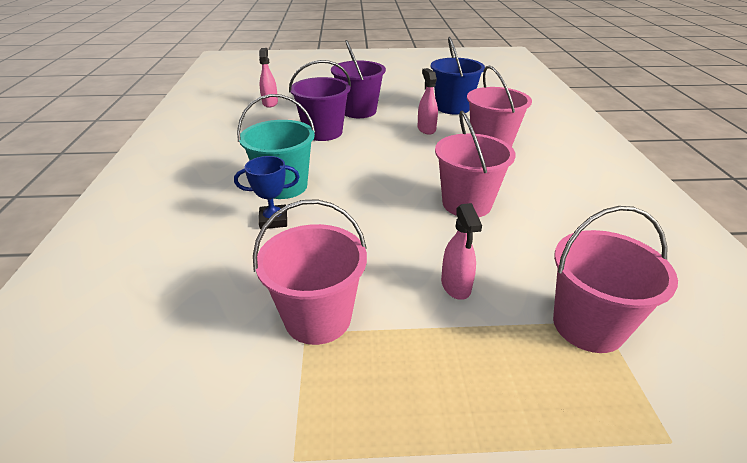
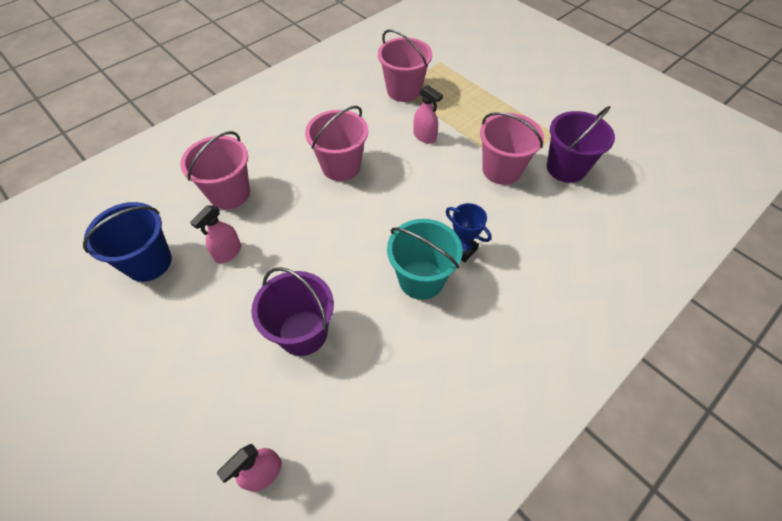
camera: 130 degrees left, 20 degrees up
(359, 111) = (219, 342): purple bucket -> purple bucket (566, 168)
(456, 286) = (424, 137): pink spray bottle -> pink spray bottle turned 90 degrees clockwise

